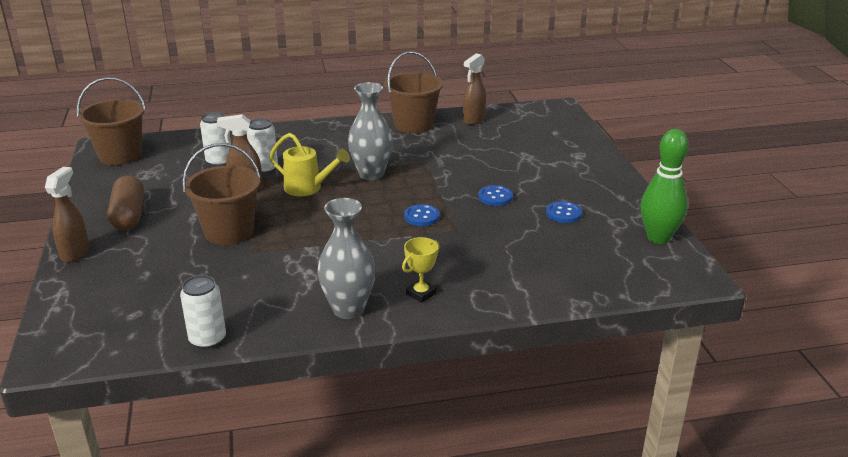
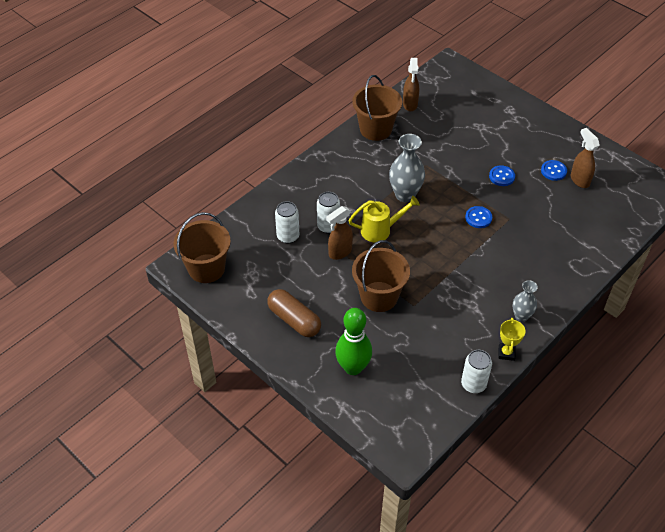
camera: 35 degrees left, 20 degrees up
(75, 253) = (305, 371): brown spray bottle -> brown spray bottle (579, 180)
(348, 309) = (521, 316): grey vase -> grey vase, size x0.61
(421, 293) = (545, 281): yellow trophy -> yellow trophy (506, 353)
(658, 238) = (620, 165): green bowling pin -> green bowling pin (353, 367)

